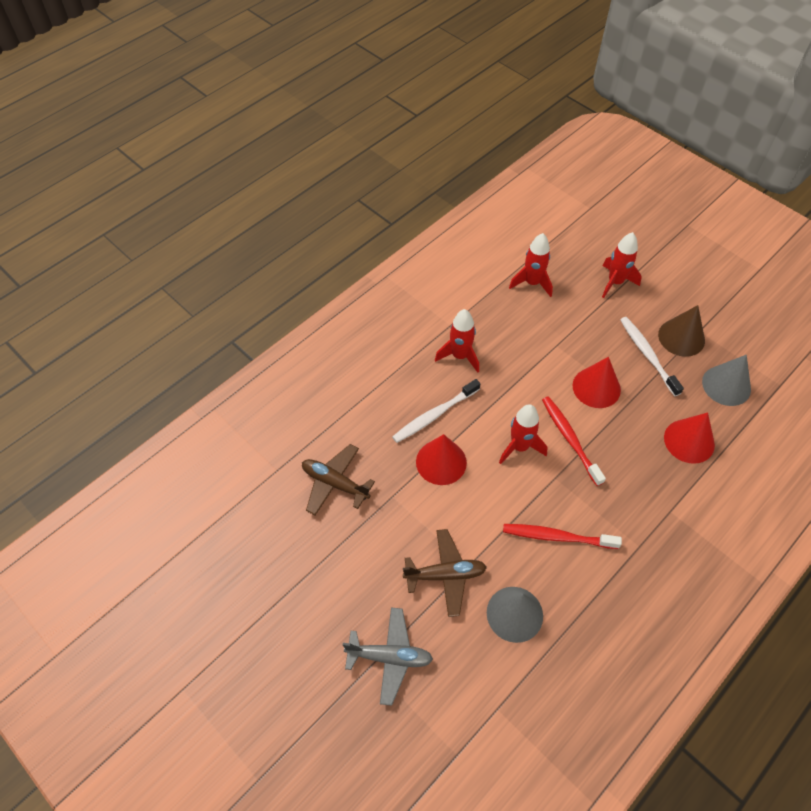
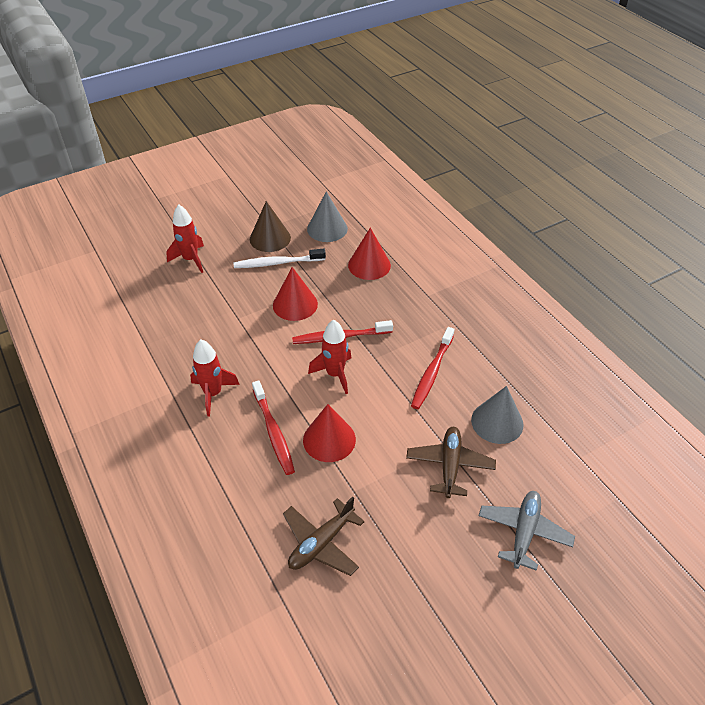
camera: 75 degrees left, 10 degrees down
(435, 415) = (273, 432): white toothbrush -> red toothbrush
(532, 283) = (157, 315): red rocket -> none

